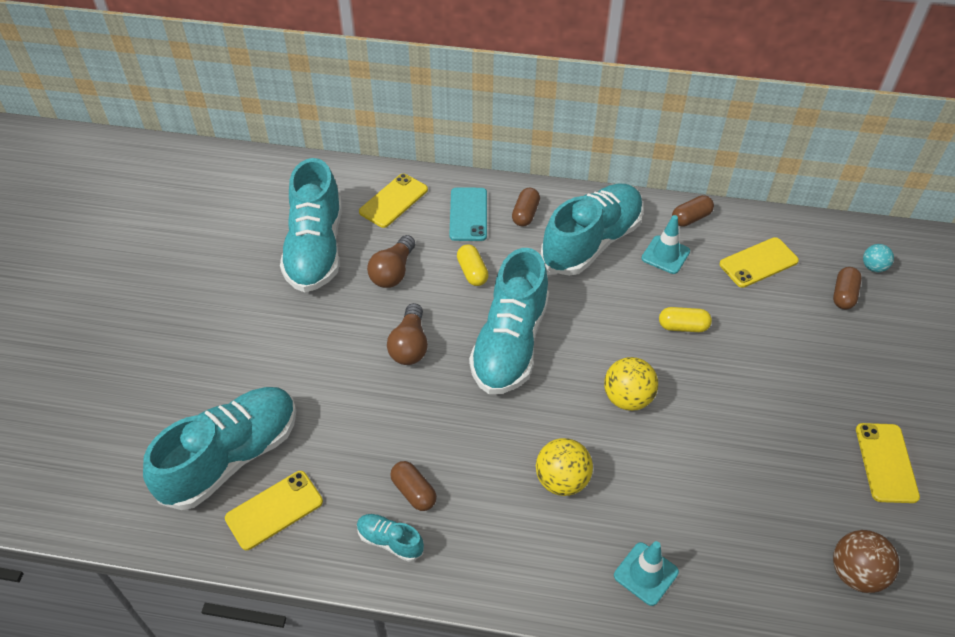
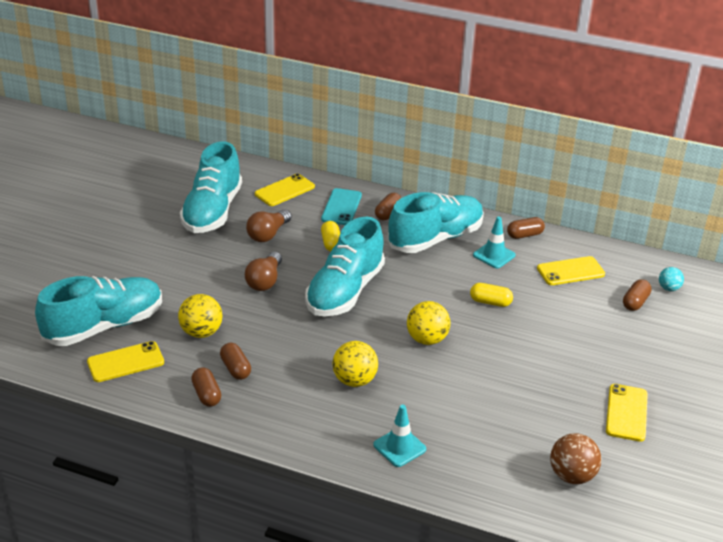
camera: 10 degrees right, 15 degrees down
(355, 442) = (201, 332): none -> yellow ball
(390, 541) = (207, 394): turquoise shoe -> brown capsule

